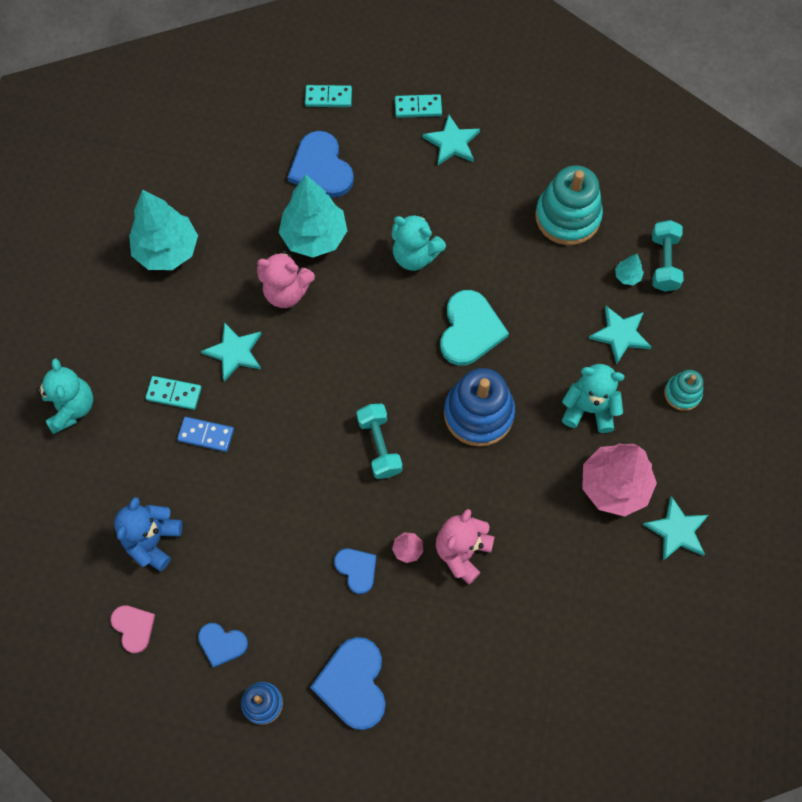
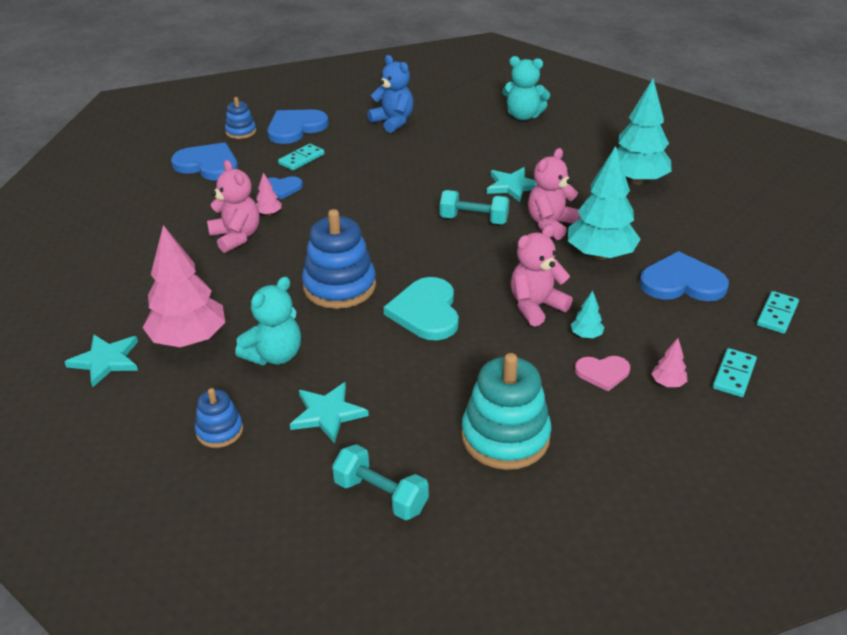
camera: 120 degrees right, 30 degrees down
(133, 627) = (343, 104): pink heart -> pink heart (602, 373)
(174, 394) = (499, 153): turquoise domino -> turquoise domino (301, 159)
(206, 435) = (452, 158): blue domino -> none
(222, 644) = (295, 128): blue heart -> blue heart, size x1.75
(379, 446) = (365, 227): turquoise dumbbell -> turquoise dumbbell (474, 220)
(415, 255) = (536, 306): turquoise teddy bear -> pink teddy bear
(452, 142) = (668, 383): turquoise star -> pink tree
(470, 330) = (426, 312): turquoise heart -> turquoise heart turned 45 degrees clockwise
(627, 276) = (390, 453): turquoise tree -> turquoise tree (586, 335)
(682, 393) = (219, 431): turquoise stacking toy -> blue stacking toy

